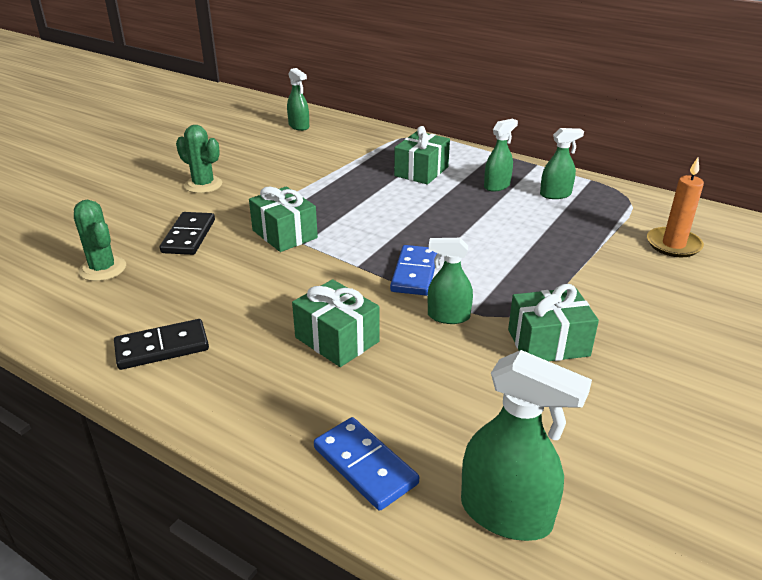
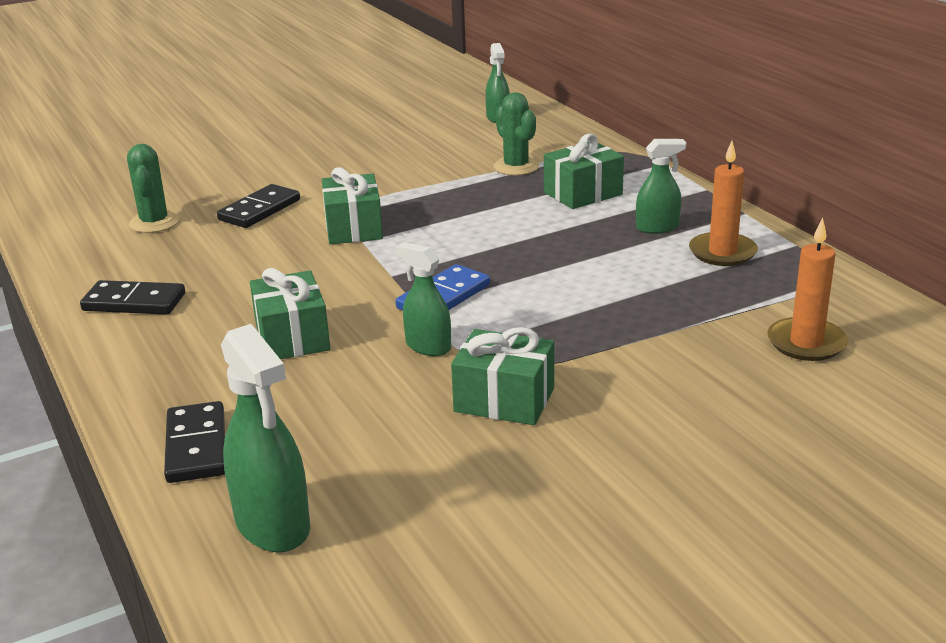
camera: 30 degrees right, 5 degrees down
(203, 185) = (327, 163): green cactus -> green cactus (516, 167)
(365, 466) = (196, 446): blue domino -> black domino
(555, 194) = (722, 252): green spray bottle -> orange candle

